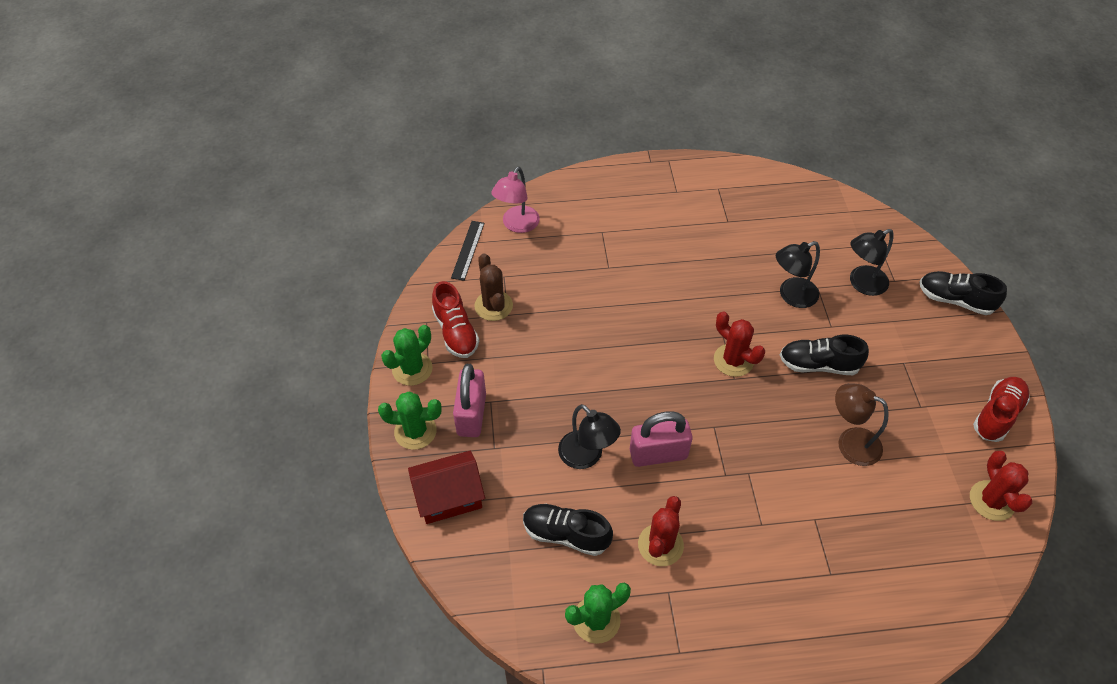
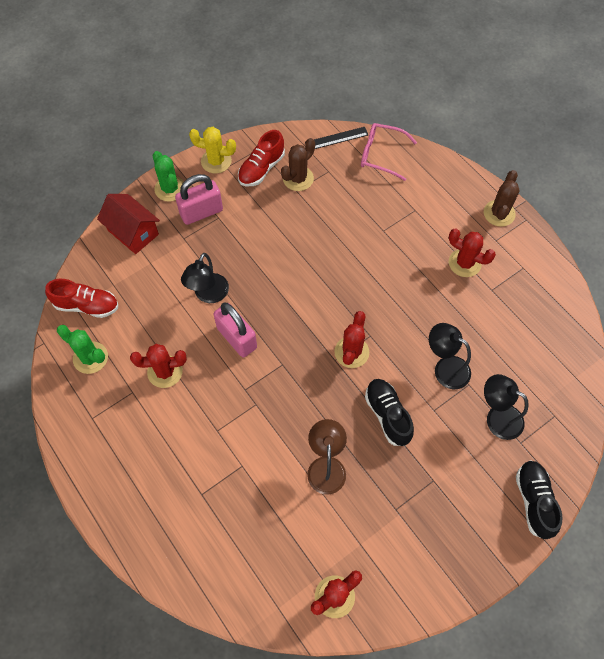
camera: 60 degrees right, 10 degrees up
(412, 369) = (216, 161): green cactus -> yellow cactus
(517, 225) = (381, 155): pink lamp -> pink glasses
(566, 534) = (142, 311): black shoe -> none
(649, 174) = (499, 213): none -> brown cactus
(687, 225) = (464, 263): none -> red cactus
(997, 415) = (426, 576): red shoe -> red shoe (87, 305)

